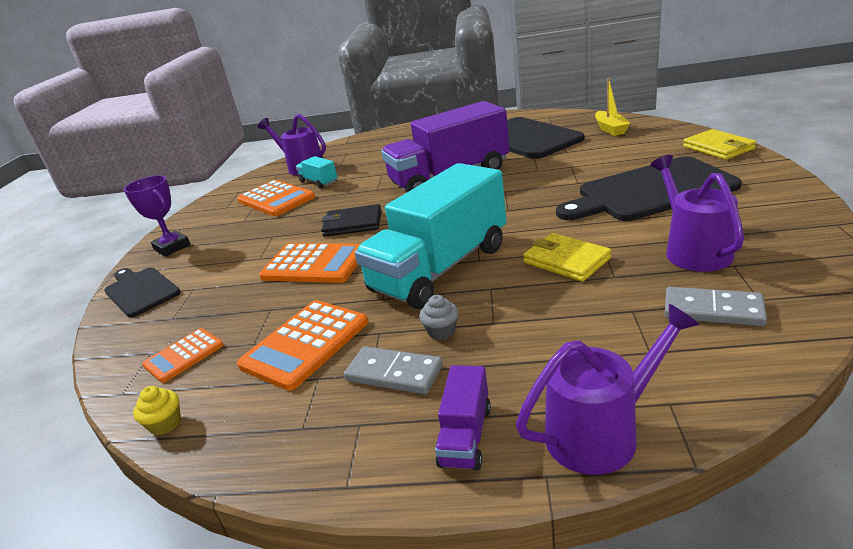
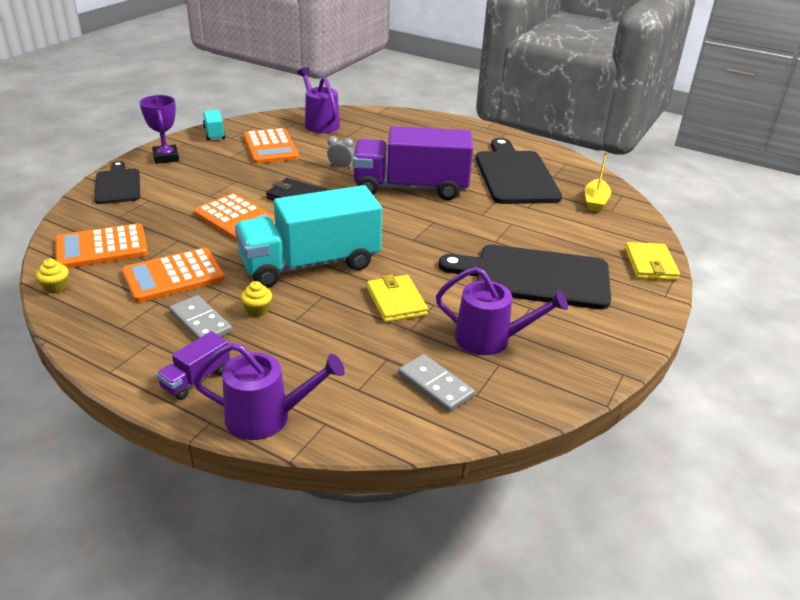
camera: 20 degrees right, 5 degrees up
(184, 355) = (101, 247): orange calculator -> orange calculator, size x1.66
(318, 182) = (315, 145): turquoise truck -> turquoise truck (214, 133)
(364, 187) = (340, 167): none -> grey clock
(441, 331) = (257, 310): grey cupcake -> yellow cupcake
(693, 250) = (490, 339): purple watering can -> purple watering can turned 90 degrees clockwise

